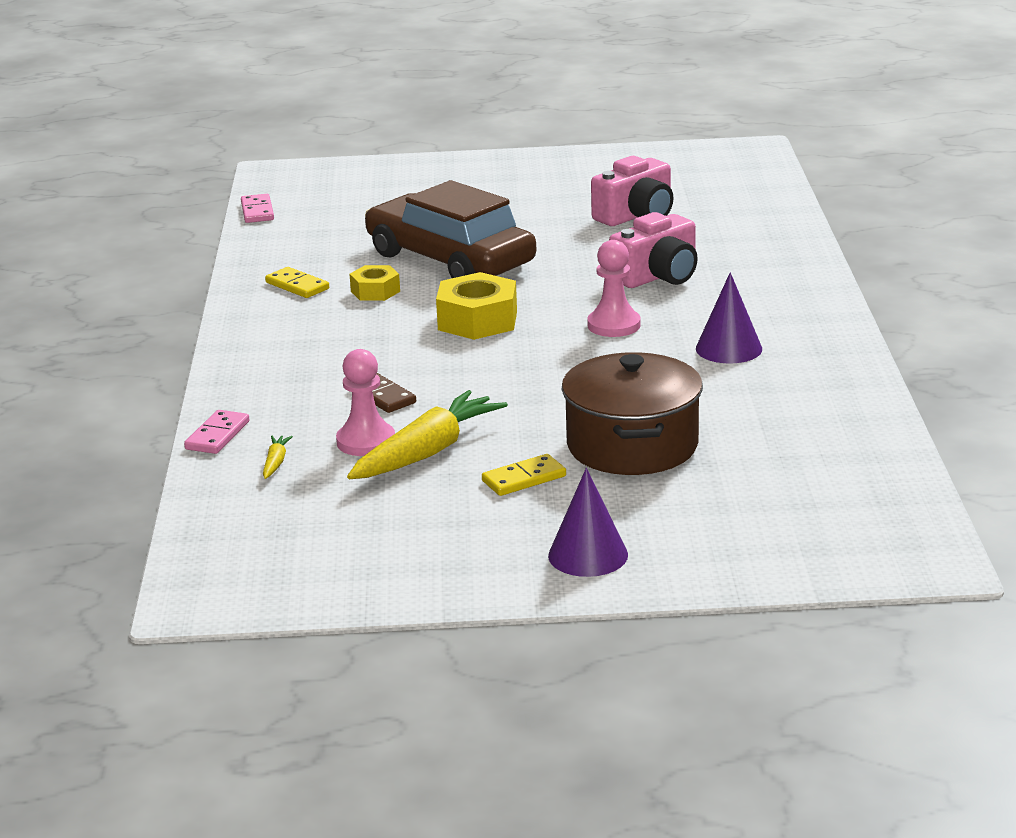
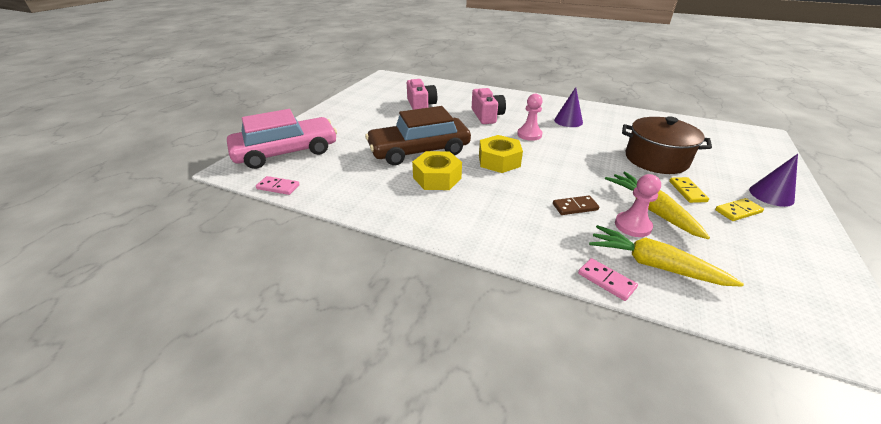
camera: 65 degrees left, 10 degrees up
(275, 463) = (654, 265): yellow carrot -> yellow carrot, size x2.39
(297, 286) = (403, 199): yellow domino -> yellow domino (738, 211)
(351, 184) = (286, 152): none -> pink car
(375, 291) = (437, 178): yellow nut -> yellow nut, size x1.69

